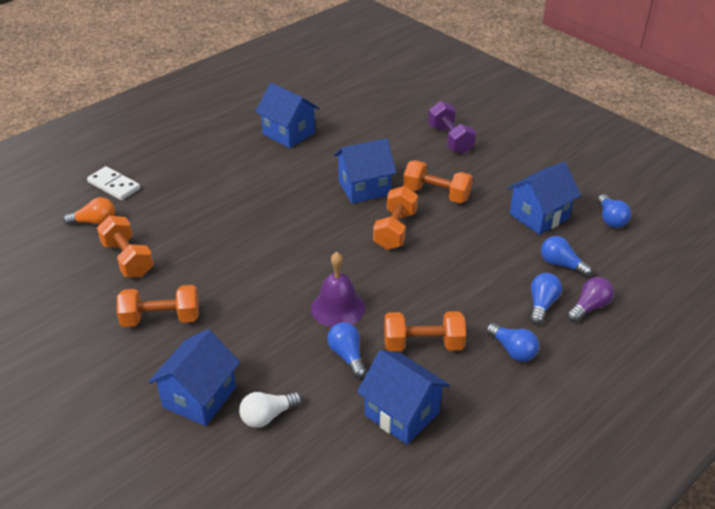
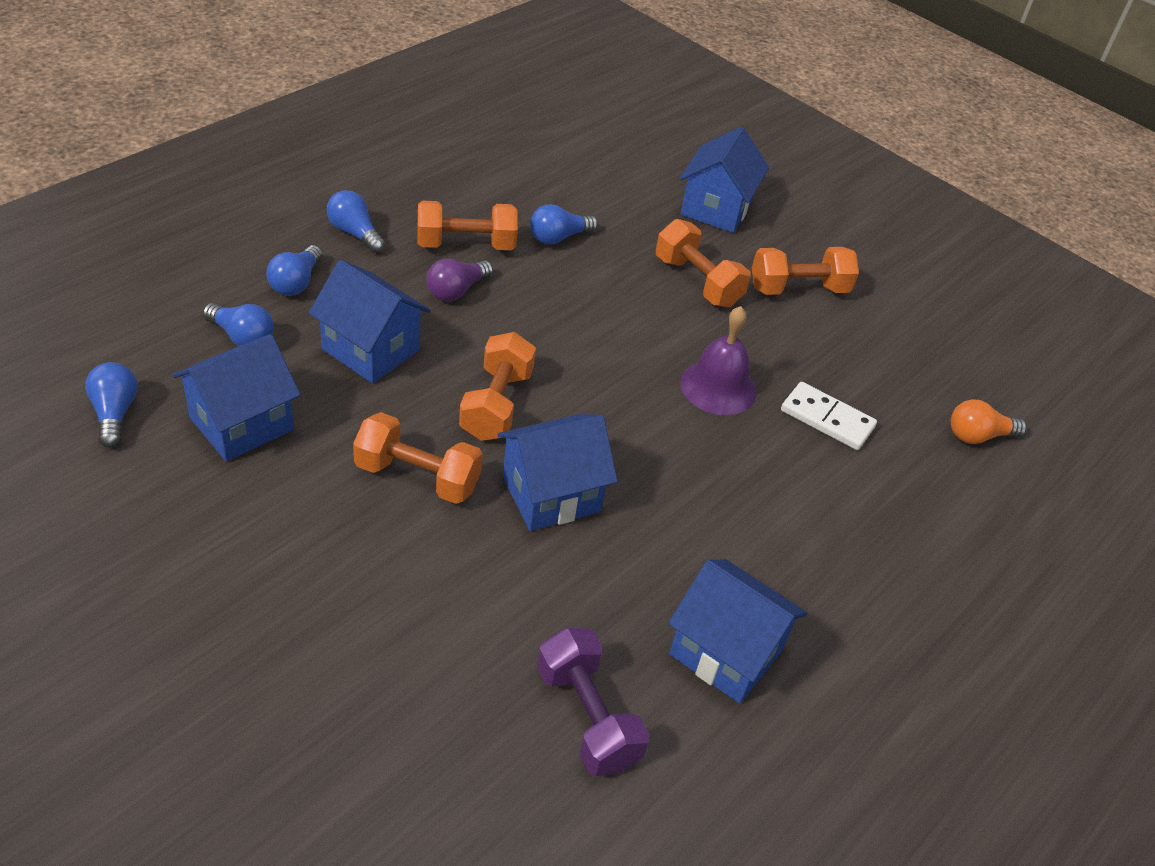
camera: 170 degrees right, 5 degrees up
(114, 185) = (998, 511): white domino -> white domino (827, 419)
(128, 259) = (888, 371): orange dumbbell -> orange dumbbell (697, 282)
(268, 416) = (638, 189): white light bulb -> none
(338, 308) = (576, 291): purple bell -> purple bell (718, 387)
(347, 356) = (559, 237): blue light bulb -> blue light bulb turned 90 degrees clockwise
(402, 414) = (495, 183): blue house -> blue house (371, 350)
(450, 139) = (365, 628): purple dumbbell -> purple dumbbell (587, 717)
(589, 307) = (230, 276): purple light bulb -> purple light bulb (456, 290)

